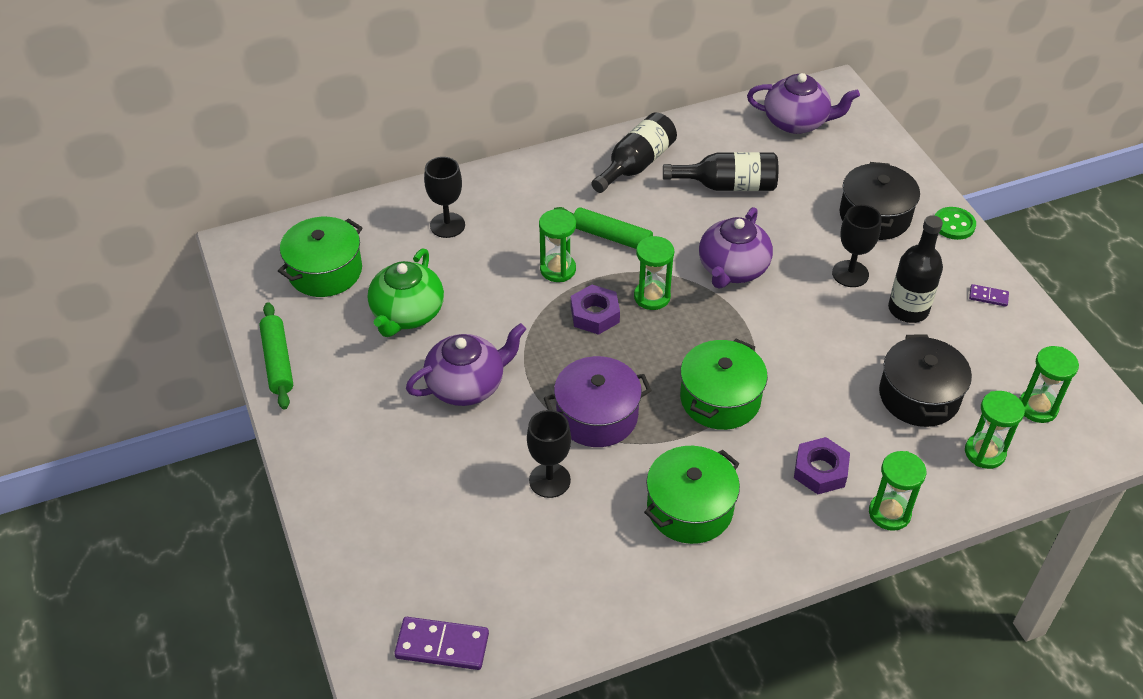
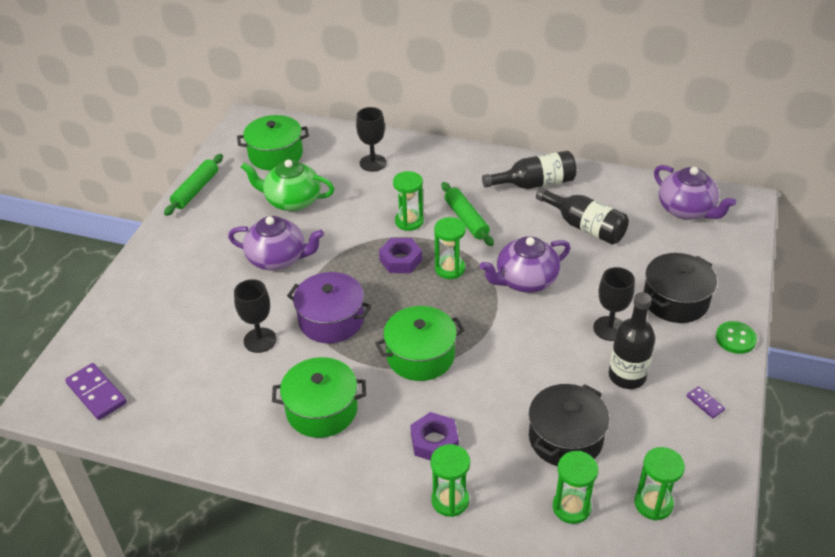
camera: 40 degrees right, 5 degrees down
(407, 314) = (292, 201): green teapot -> green teapot turned 45 degrees clockwise

